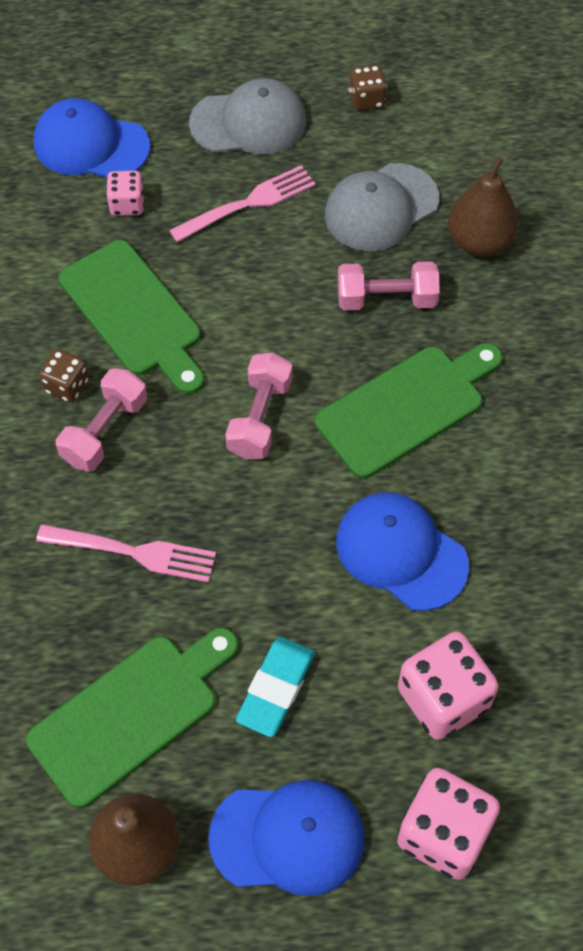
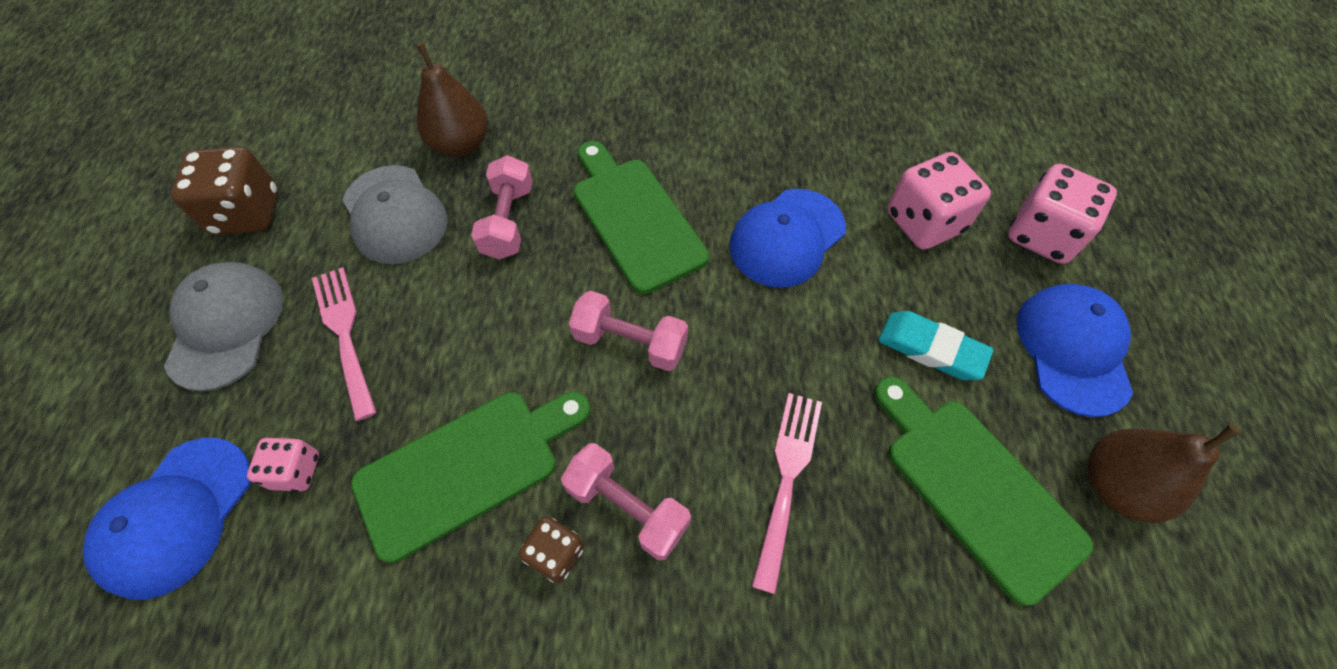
camera: 85 degrees left, 0 degrees up
(366, 100) = (247, 213): brown dice -> brown dice, size x1.79

